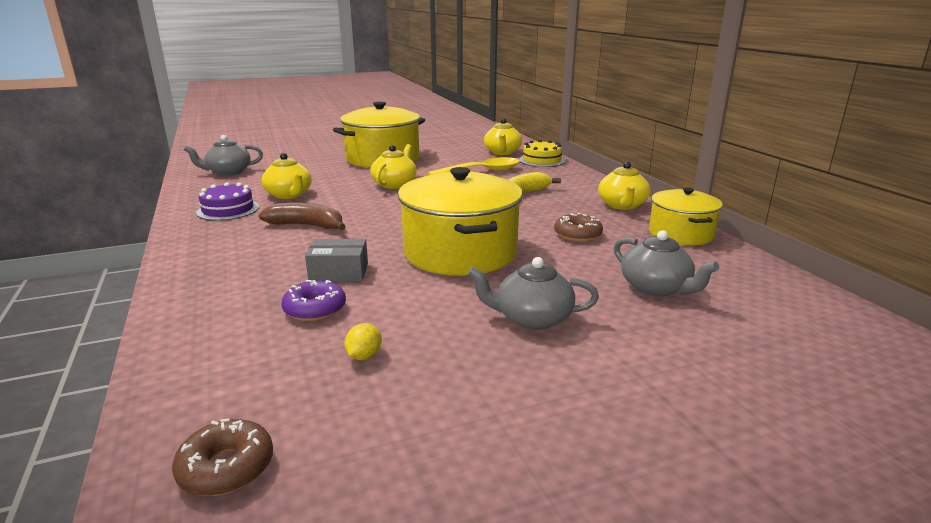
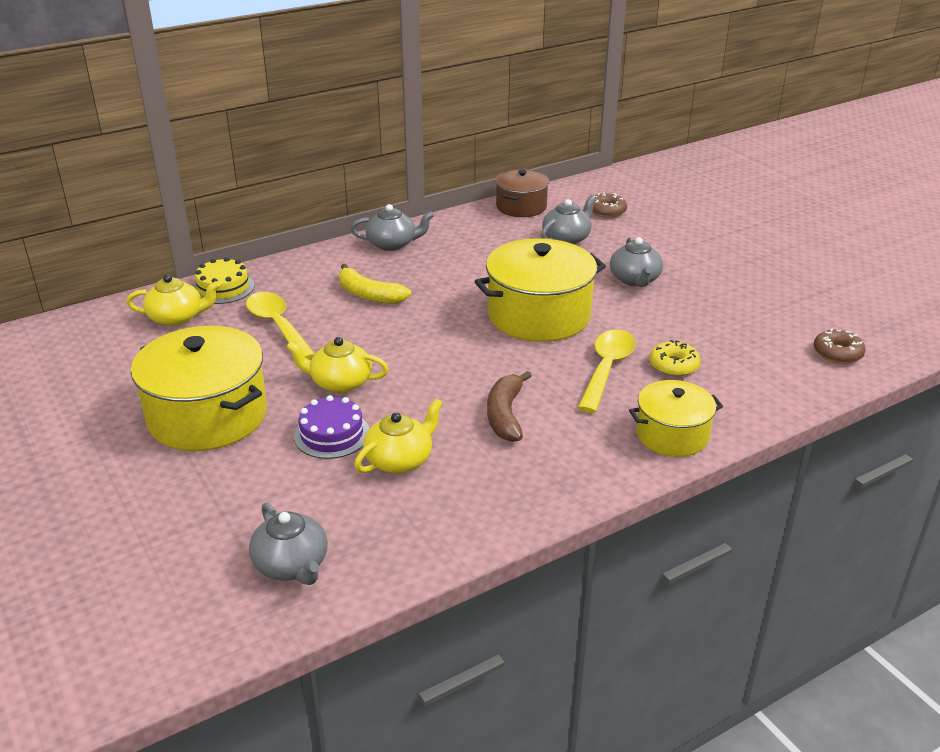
camera: 100 degrees left, 10 degrees up
(228, 210) = (472, 495): purple cake -> purple cake (332, 434)
(315, 309) = (674, 365): purple donut -> yellow donut
(339, 272) = (606, 369): grey box -> yellow spoon
(364, 356) = (718, 333): yellow lemon -> none
(577, 235) = (477, 265): brown donut -> brown donut (606, 211)
(622, 205) = (392, 244): yellow teapot -> grey teapot
(681, 234) = (459, 224): yellow pot -> yellow pot (672, 435)
(750, 270) = (521, 207): none -> brown pot

